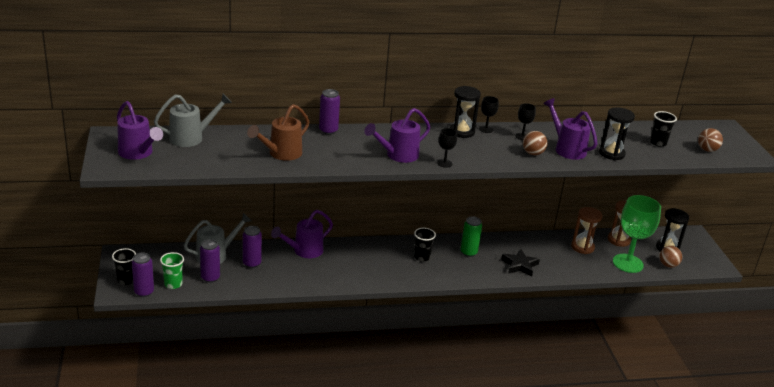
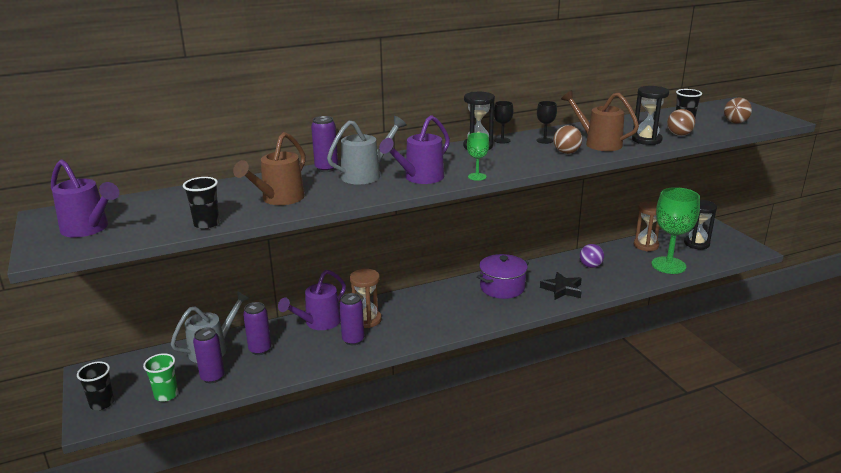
camera: 10 degrees left, 5 degrees down
(144, 292) = (129, 413): purple can -> purple can (353, 340)
(191, 138) = (158, 201): grey watering can -> grey watering can (366, 175)
(422, 257) = (454, 302): black cup -> black cup (207, 224)
(444, 163) = (477, 177): black goblet -> green goblet
(468, 252) = (502, 287): green can -> purple pot
(556, 249) = (590, 266): none -> purple ball
(567, 149) = (598, 143): purple watering can -> brown watering can
(582, 247) = (615, 259): brown hourglass -> brown hourglass (367, 320)
(668, 265) = (708, 259): brown ball -> brown ball (679, 135)

